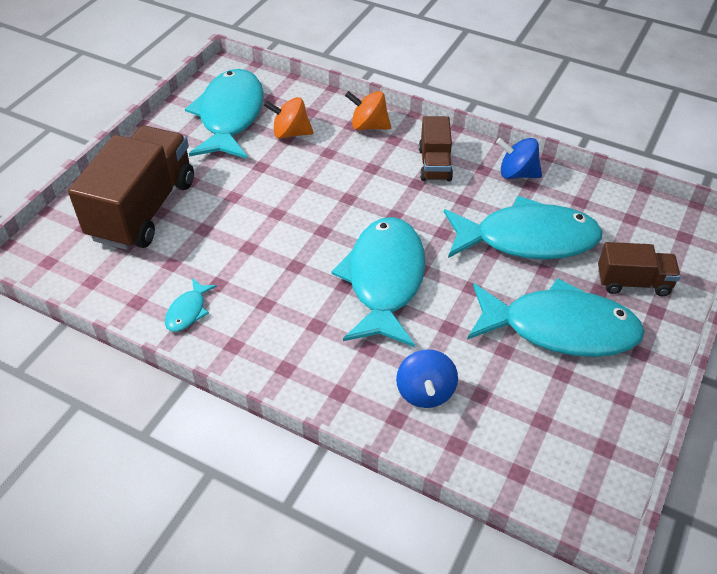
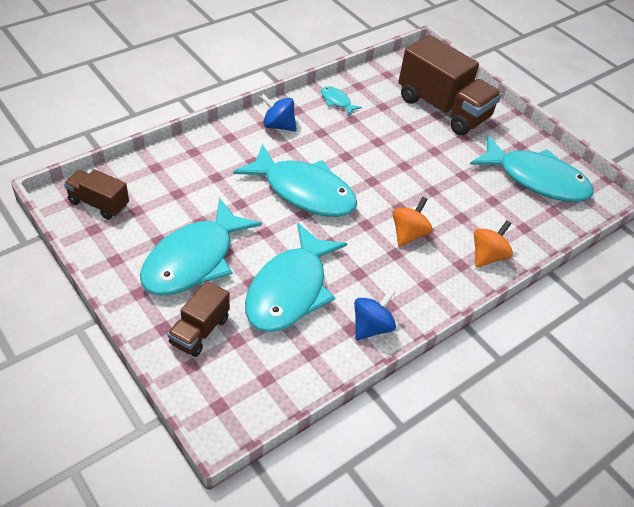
camera: 110 degrees right, 0 degrees up
(290, 133) = (498, 205): orange spinning top -> orange spinning top (408, 234)
(425, 392) = (200, 170): blue spinning top -> blue spinning top (278, 126)
(435, 164) = (413, 276): brown truck -> brown truck (99, 203)

